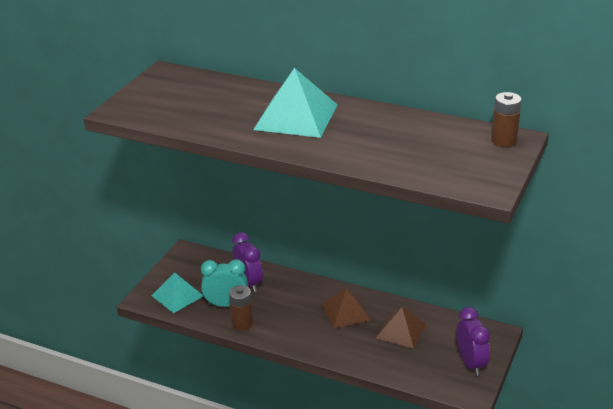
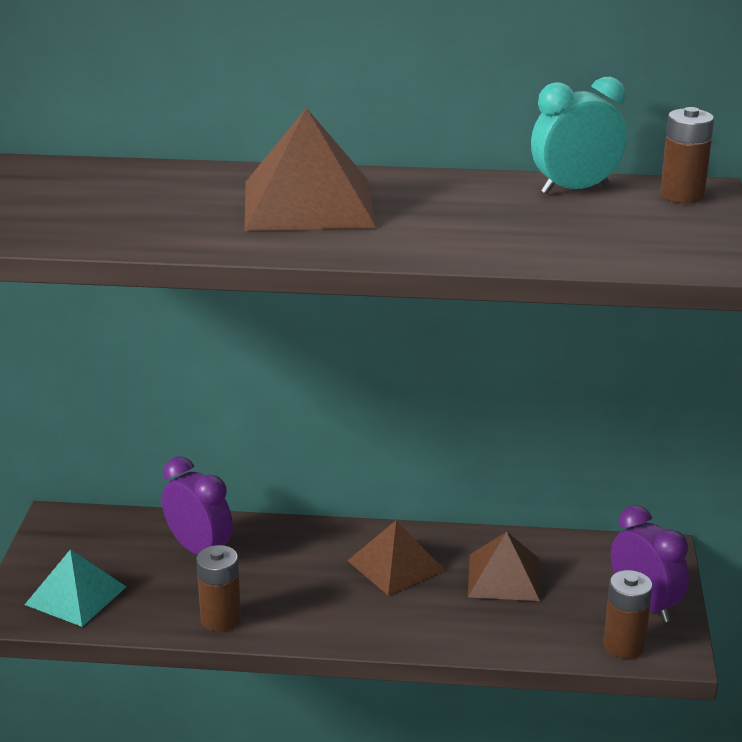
camera: 20 degrees left, 5 degrees down
(226, 304) = (175, 593): turquoise clock -> turquoise clock (575, 189)
(296, 117) = (308, 204): turquoise pyramid -> brown pyramid
(446, 384) = (624, 645): none -> brown battery

